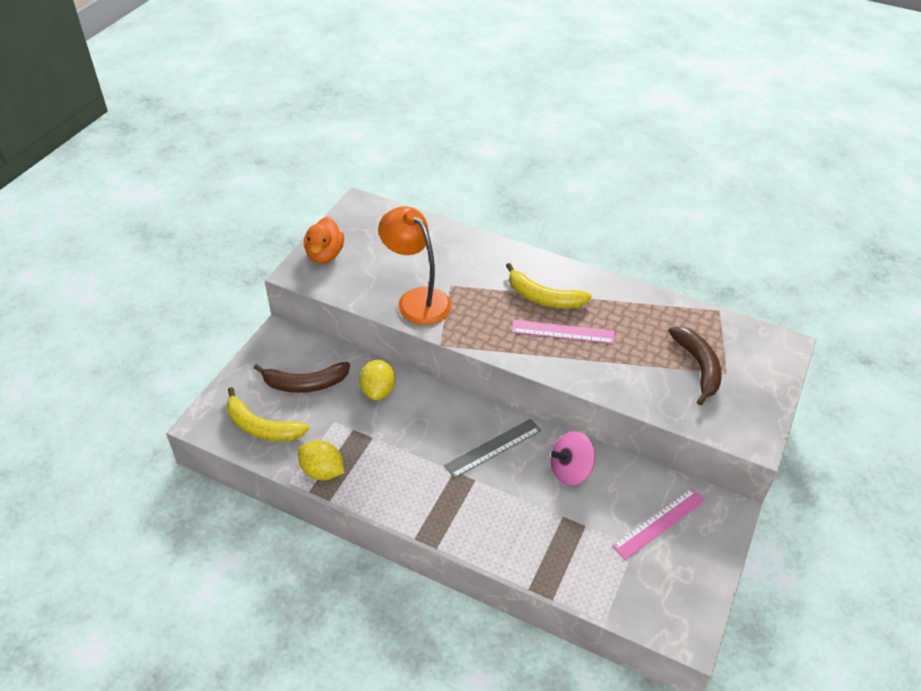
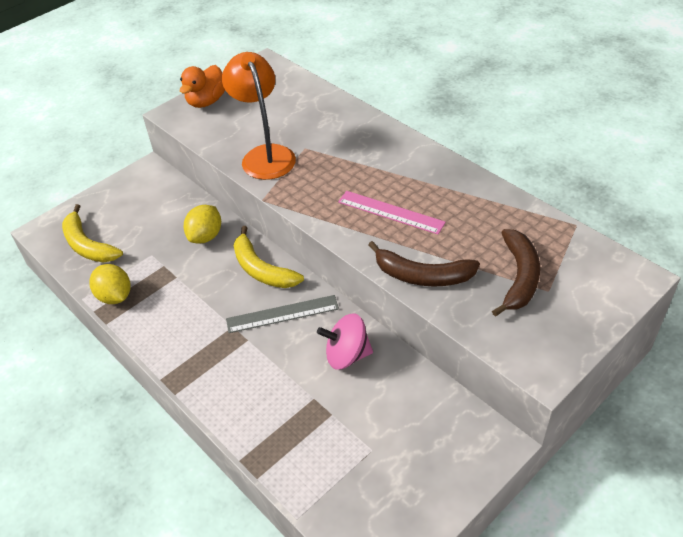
camera: 25 degrees right, 0 degrees up
(305, 384) = (146, 216): brown banana -> brown banana (422, 275)
(543, 297) = (390, 176): yellow banana -> yellow banana (261, 269)
(659, 523) = (412, 434): pink ruler -> none

